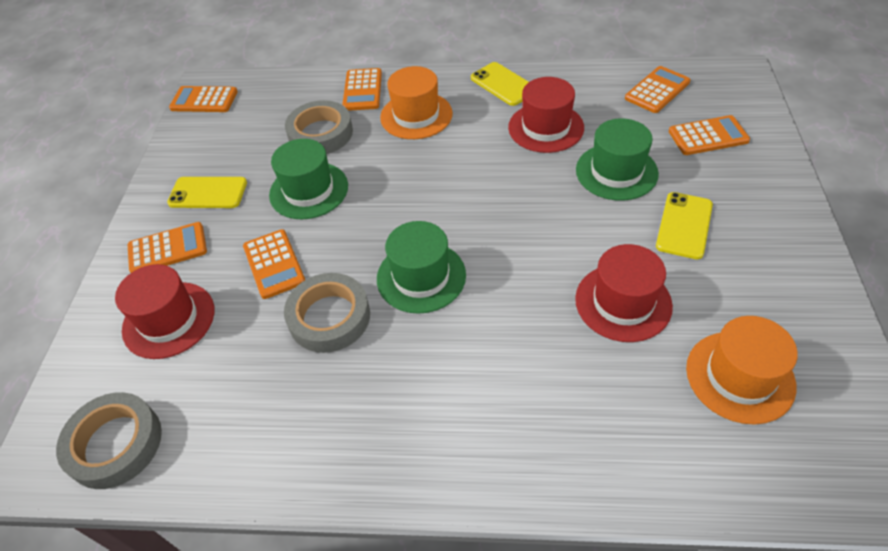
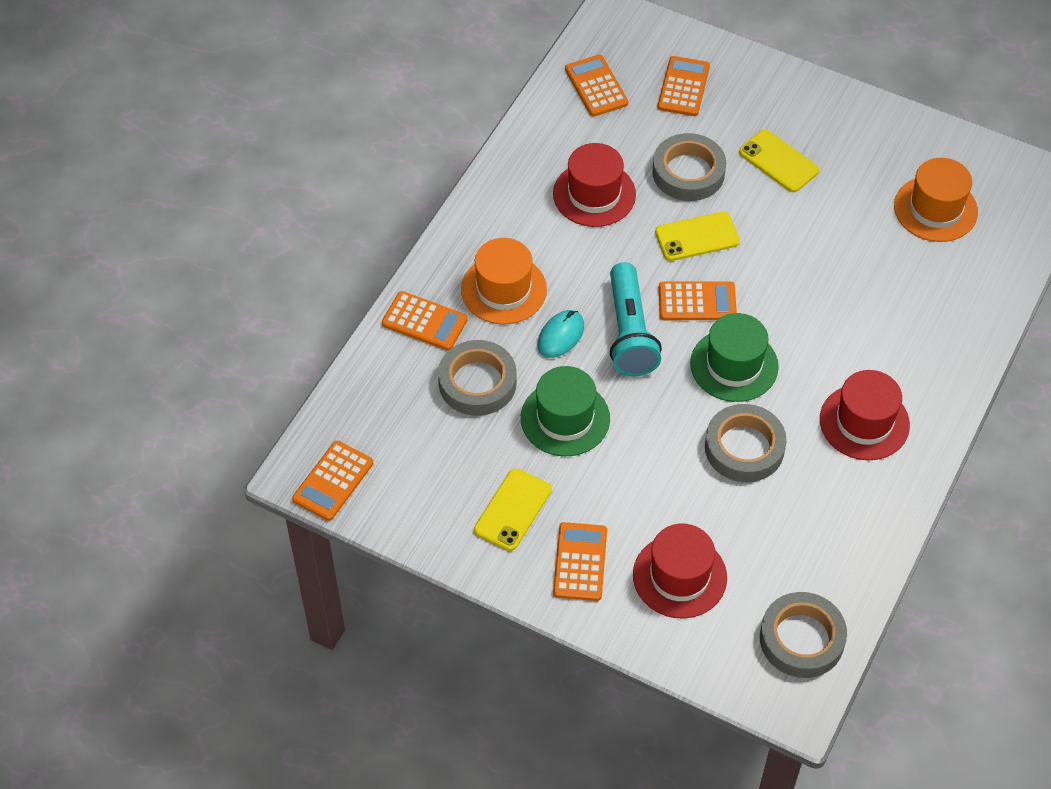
camera: 70 degrees left, 5 degrees up
(274, 264) = (654, 474): orange calculator -> orange calculator (697, 302)
(390, 159) = (560, 336): none -> turquoise mouse
(417, 196) = (629, 332): none -> turquoise flashlight
(503, 84) = (502, 197): yellow phone -> yellow phone (697, 237)
(616, 172) = (688, 172): green hat -> grey tape
(623, 302) = (835, 241): red hat -> red hat (864, 422)

